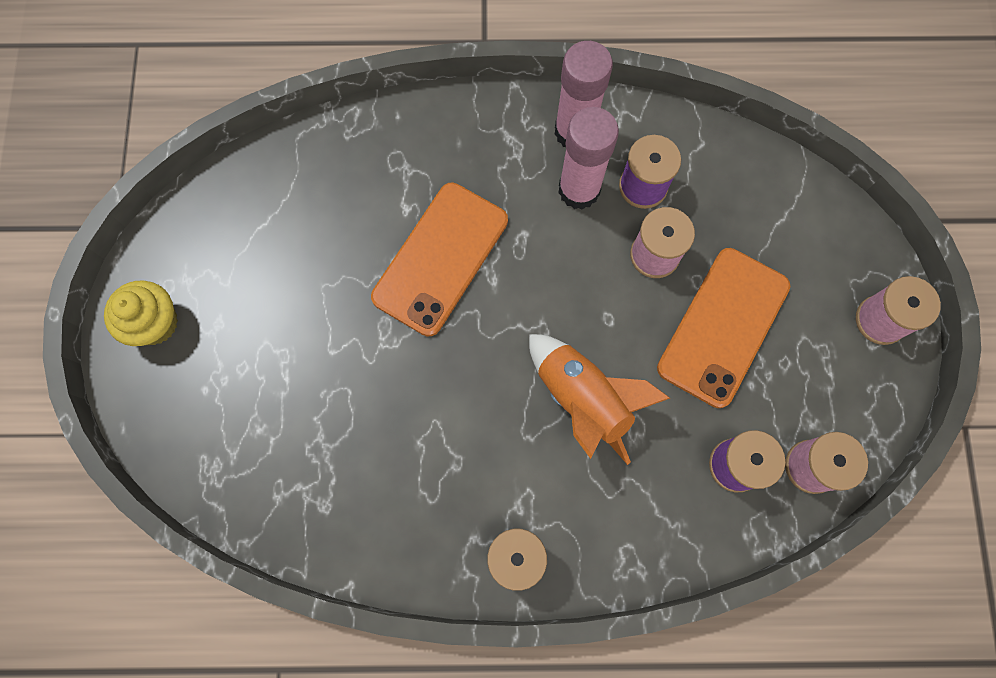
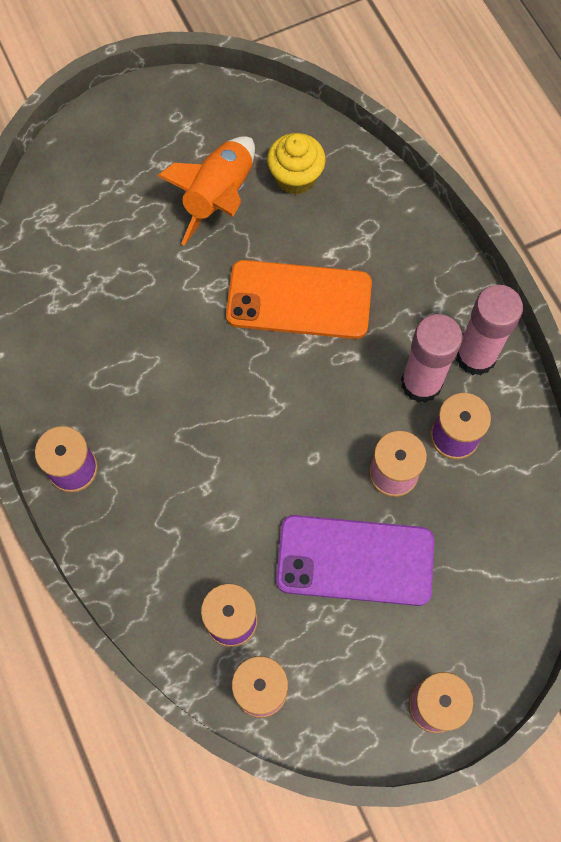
camera: 65 degrees right, 5 degrees down
(155, 323) = (142, 122): yellow cupcake -> yellow cupcake (295, 177)
(582, 399) = (230, 466): orange rocket -> orange rocket (219, 197)
(723, 327) = (355, 560): orange phone -> purple phone

